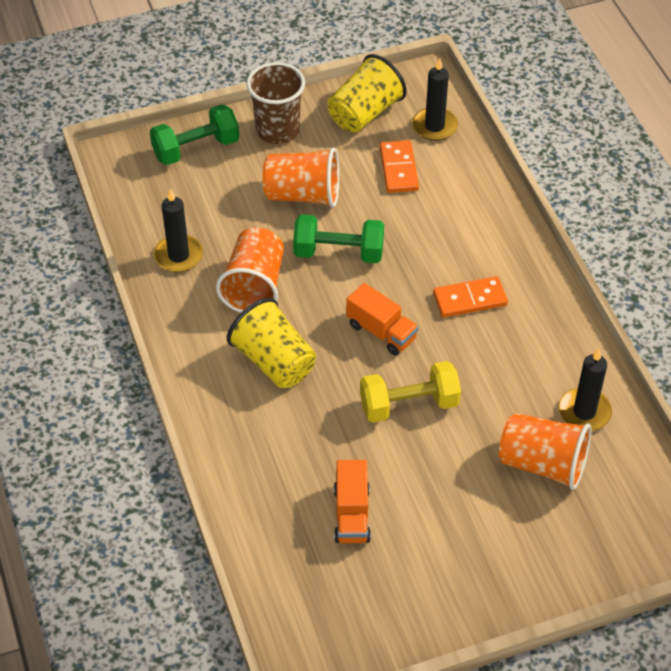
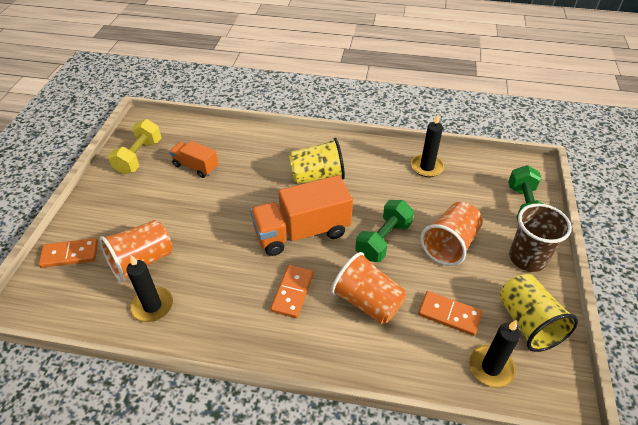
camera: 120 degrees right, 5 degrees down
(254, 286) = (380, 189): orange cup -> orange cup (367, 302)
(381, 331) = (302, 232): orange truck -> orange truck, size x1.79
(409, 404) = (239, 219): yellow dumbbell -> yellow dumbbell (139, 157)
(594, 548) = (70, 254): none -> orange domino

